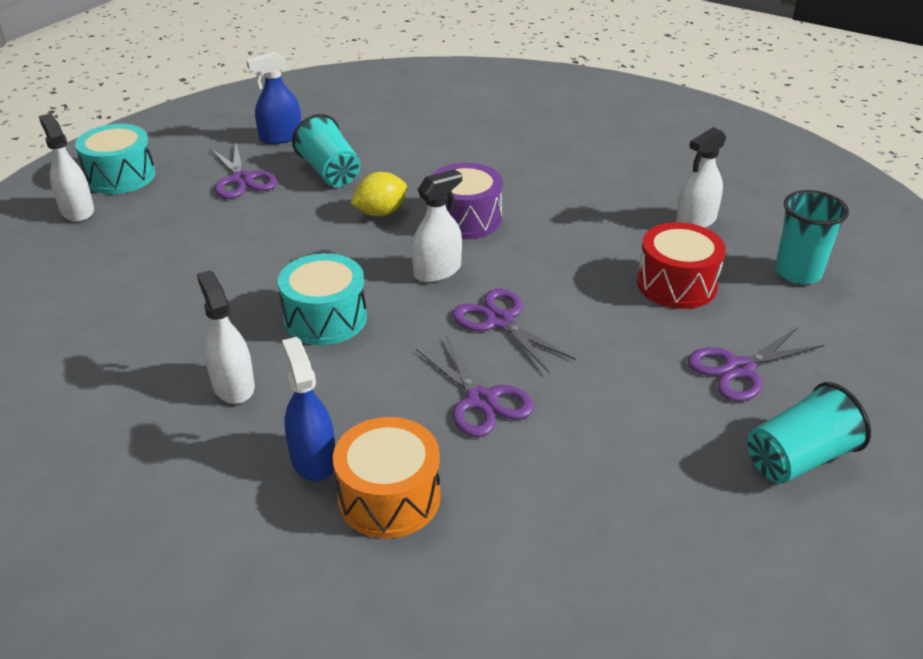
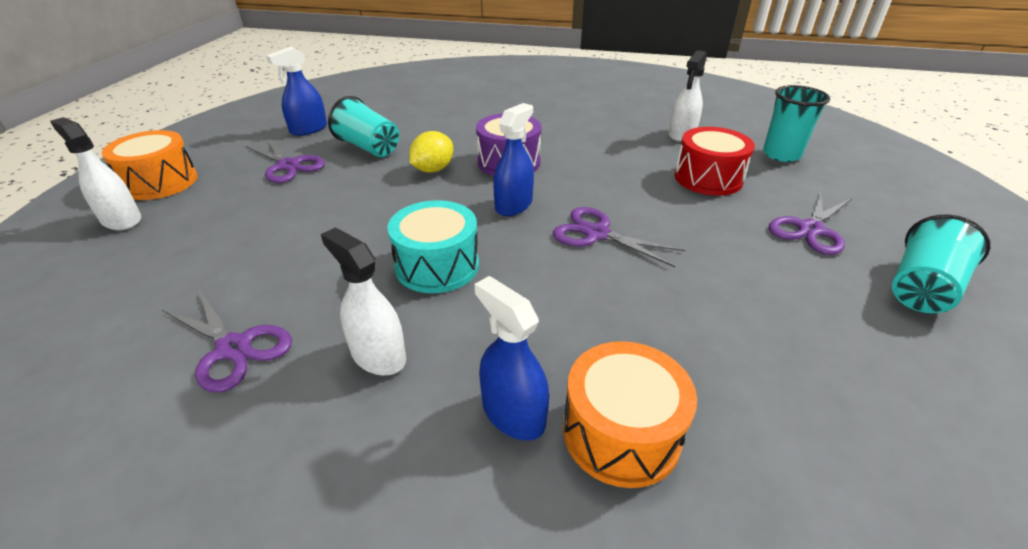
camera: 20 degrees left, 0 degrees up
(120, 176) = (160, 182): turquoise drum -> orange drum
(437, 271) = (513, 205): white spray bottle -> blue spray bottle
(481, 400) = (634, 306): purple scissors -> purple scissors (234, 348)

